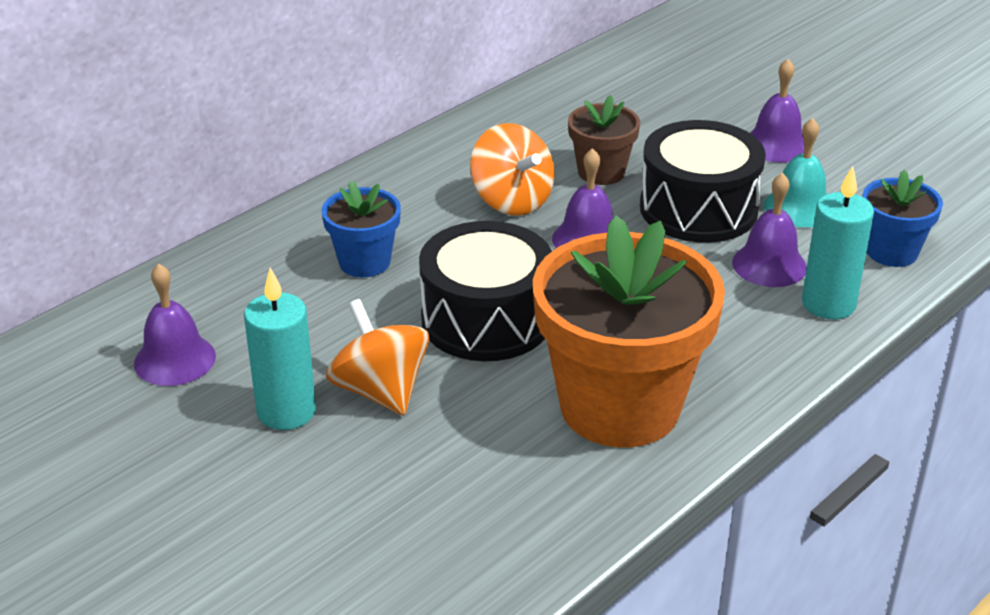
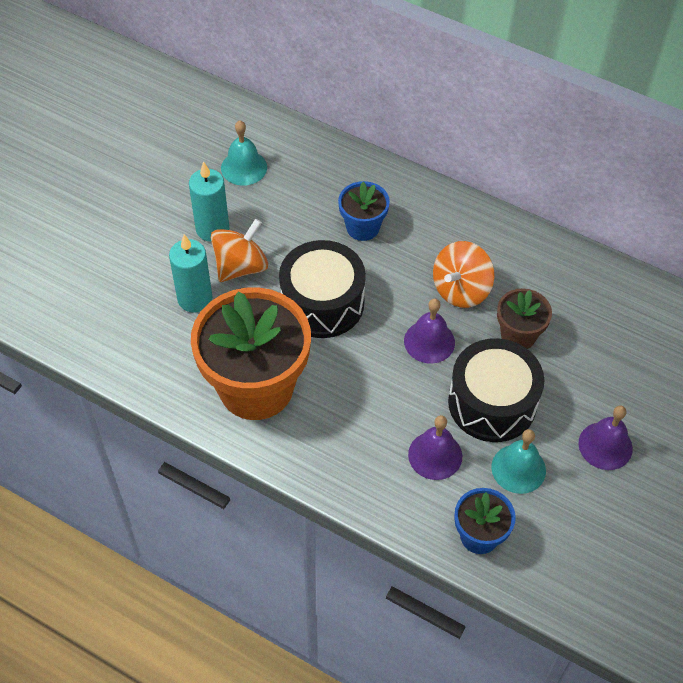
camera: 75 degrees right, 20 degrees up
(175, 359) = (244, 167): purple bell -> turquoise bell
(828, 304) = (398, 496): turquoise candle -> turquoise candle (195, 299)

